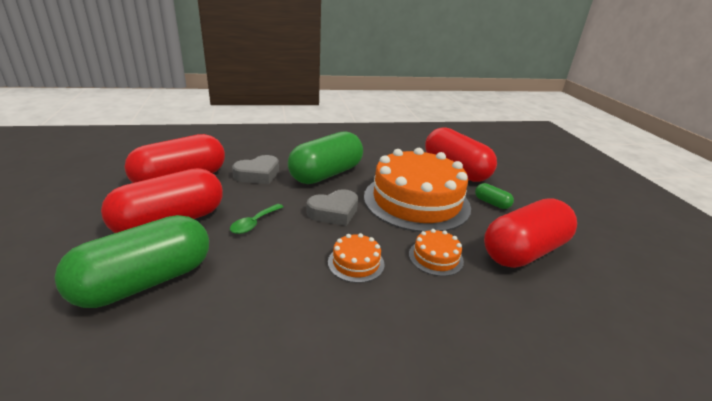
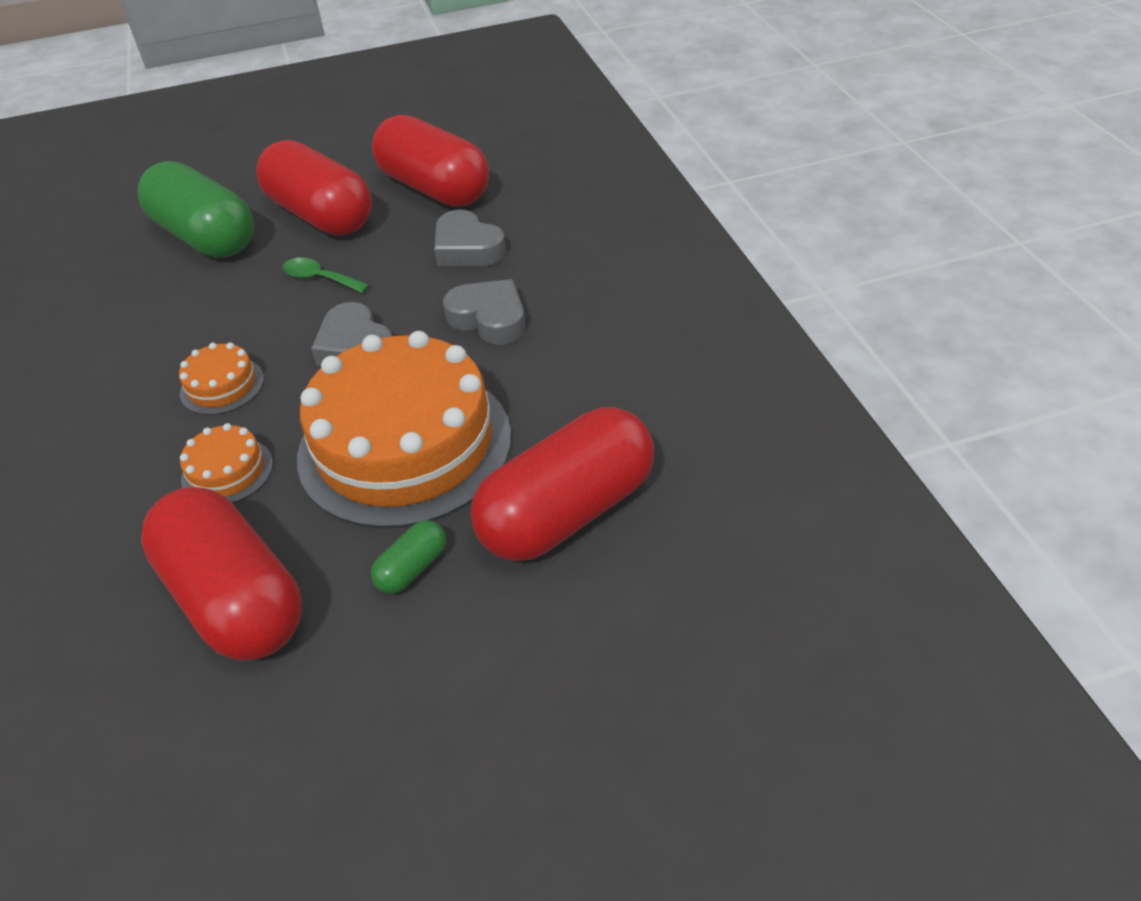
camera: 90 degrees right, 15 degrees up
(326, 174) = (489, 318): green capsule -> grey heart

